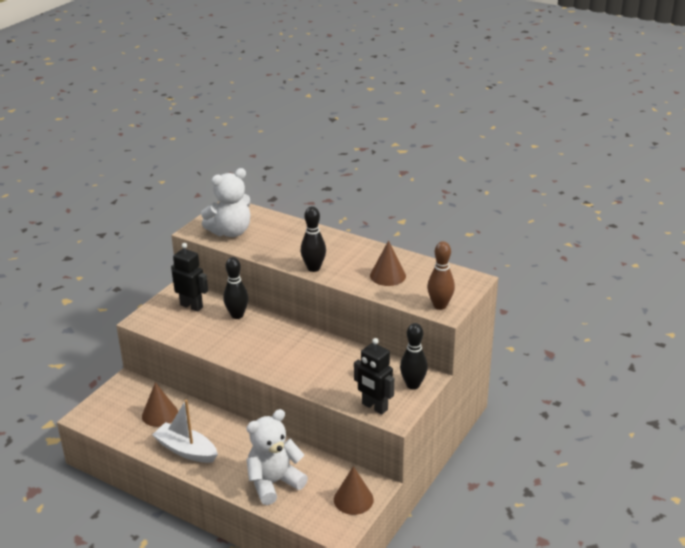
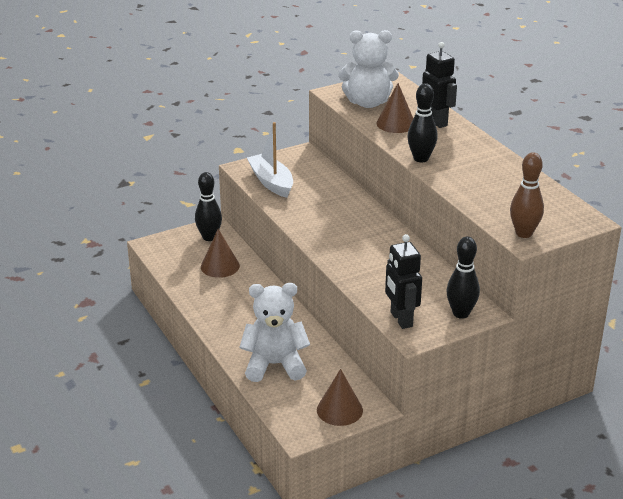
camera: 30 degrees right, 0 degrees up
(186, 450) = (218, 306): white boat -> white boat (271, 182)
(191, 306) = (301, 170): black robot -> black robot (436, 122)
(237, 315) = (337, 191): black bowling pin -> black bowling pin (209, 237)
(387, 275) = (493, 188): brown cone -> brown cone (396, 123)

